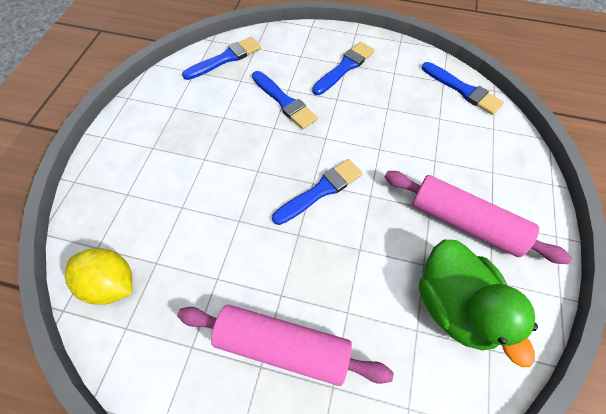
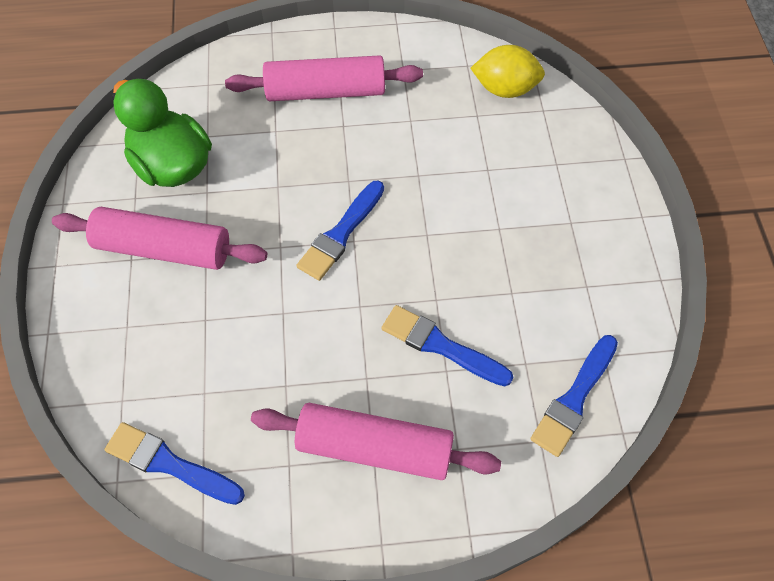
camera: 160 degrees right, 0 degrees up
(344, 67) = (374, 447): blue brush -> pink rolling pin

